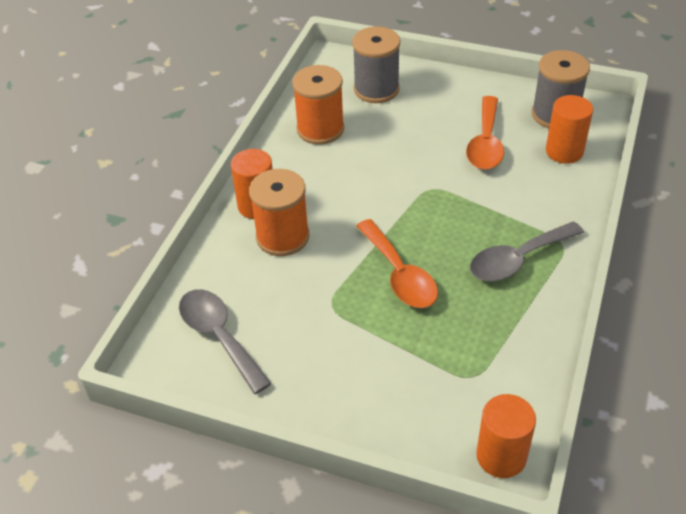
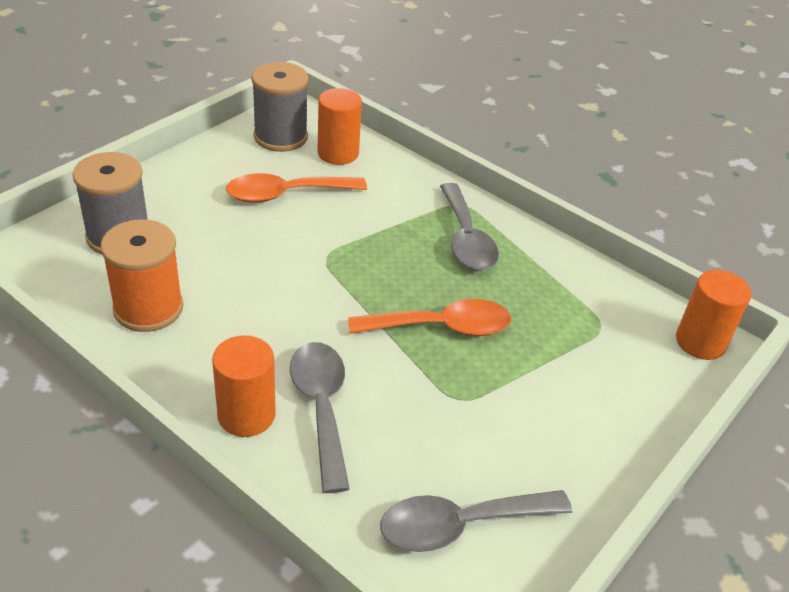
camera: 75 degrees left, 5 degrees down
(282, 237) = (321, 407): orange spool -> grey spoon
(485, 143) = (285, 194): orange spoon -> orange spoon turned 135 degrees clockwise

